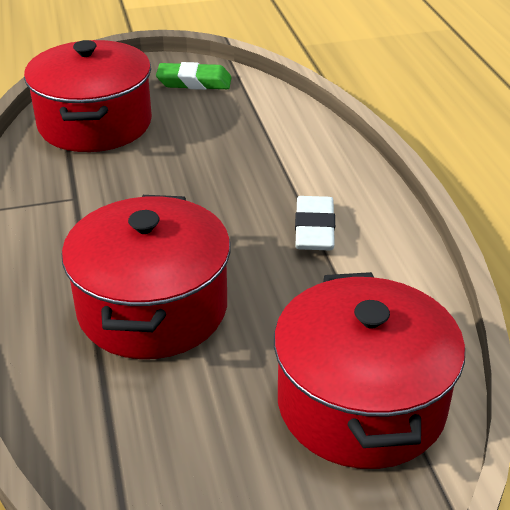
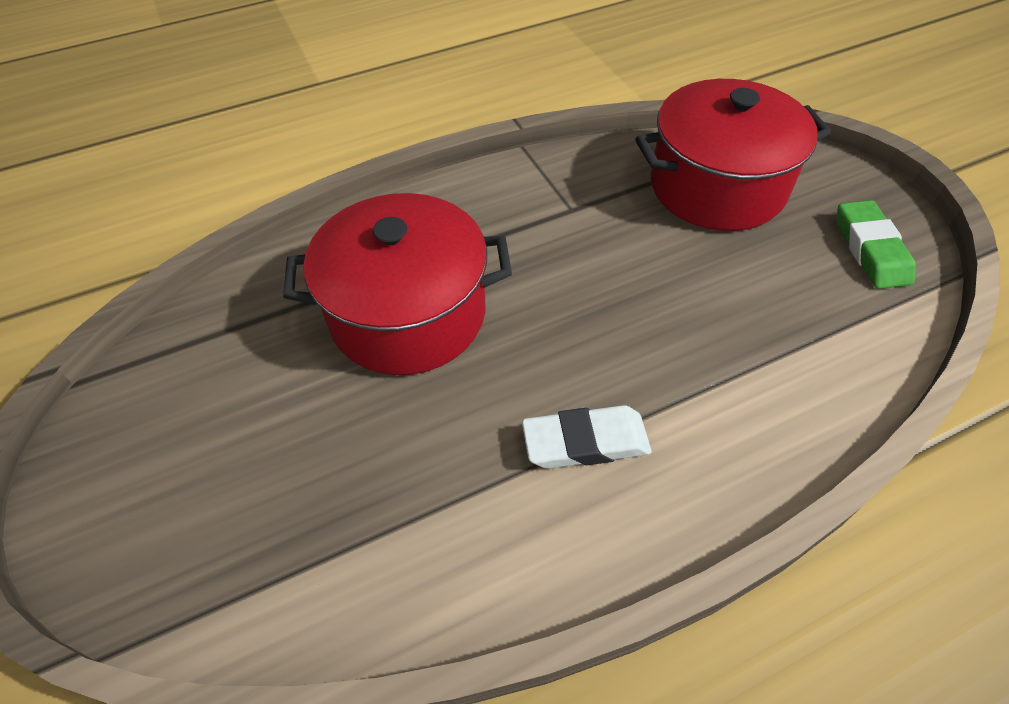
camera: 80 degrees right, 15 degrees up
(361, 403) = (277, 534): red pot -> none

